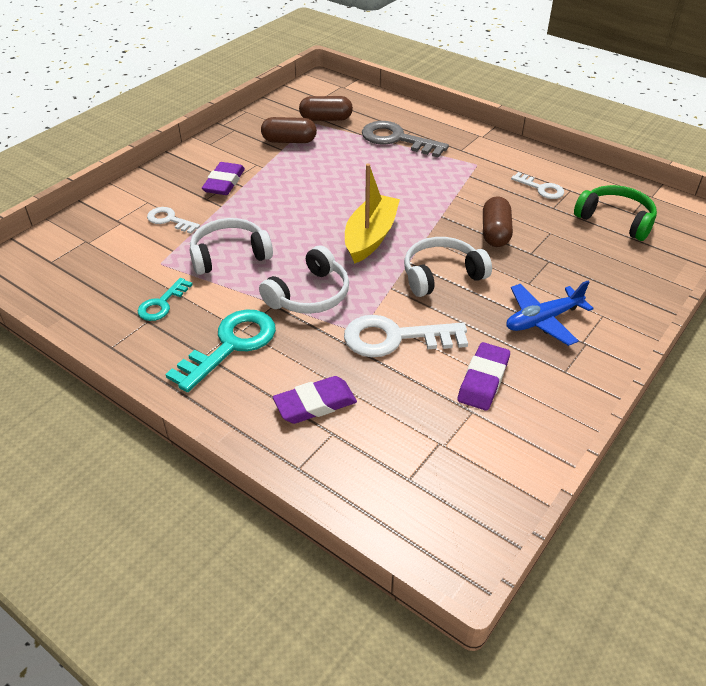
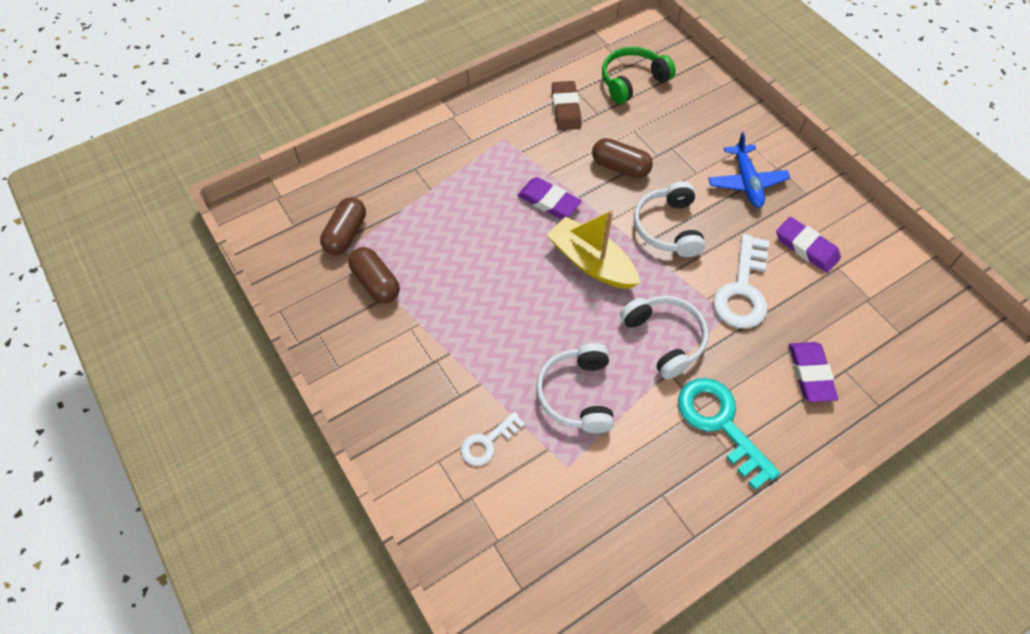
camera: 70 degrees left, 15 degrees up
(162, 304) = (639, 476): turquoise key -> none
(224, 182) = (434, 369): purple eraser -> purple eraser (549, 201)
(289, 141) = (376, 283): brown capsule -> brown capsule turned 60 degrees counterclockwise
(397, 139) = (425, 184): grey key -> none
(541, 188) = (565, 109): white key -> brown eraser

